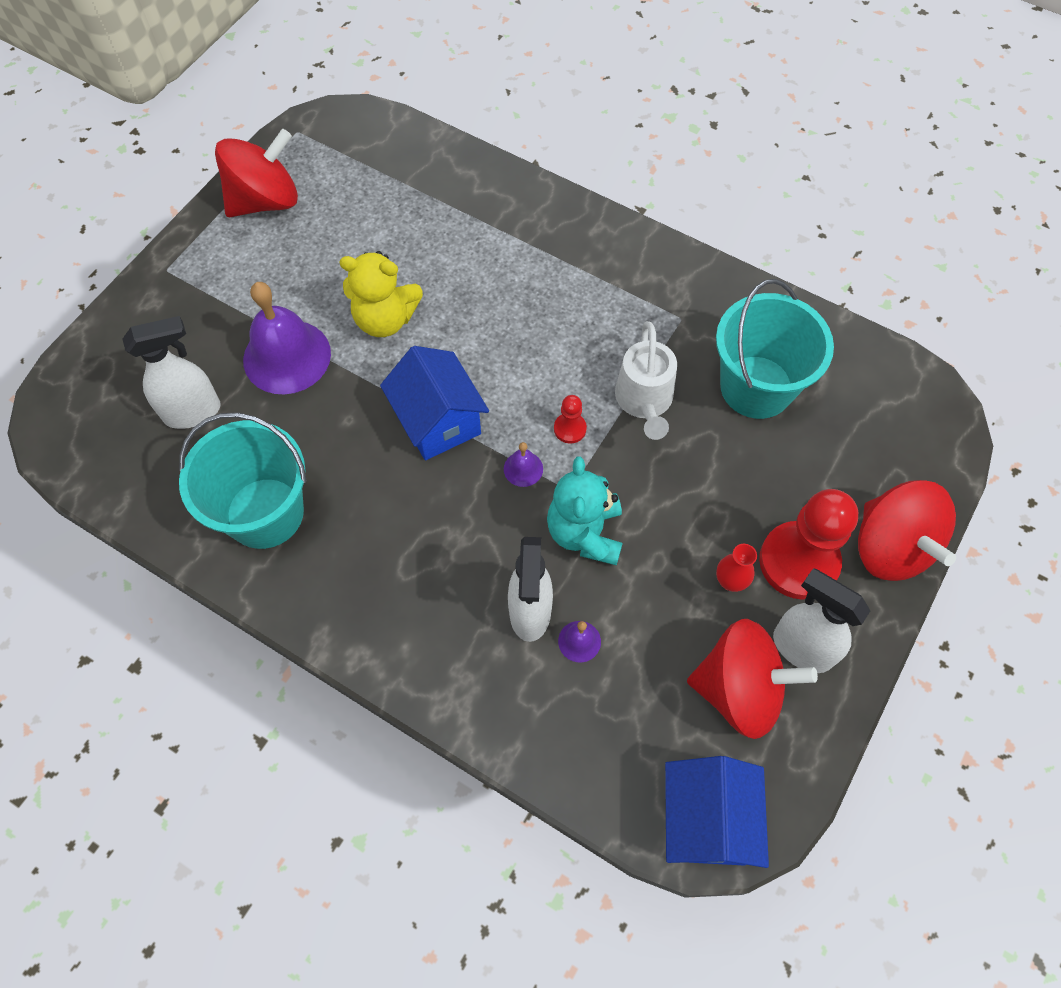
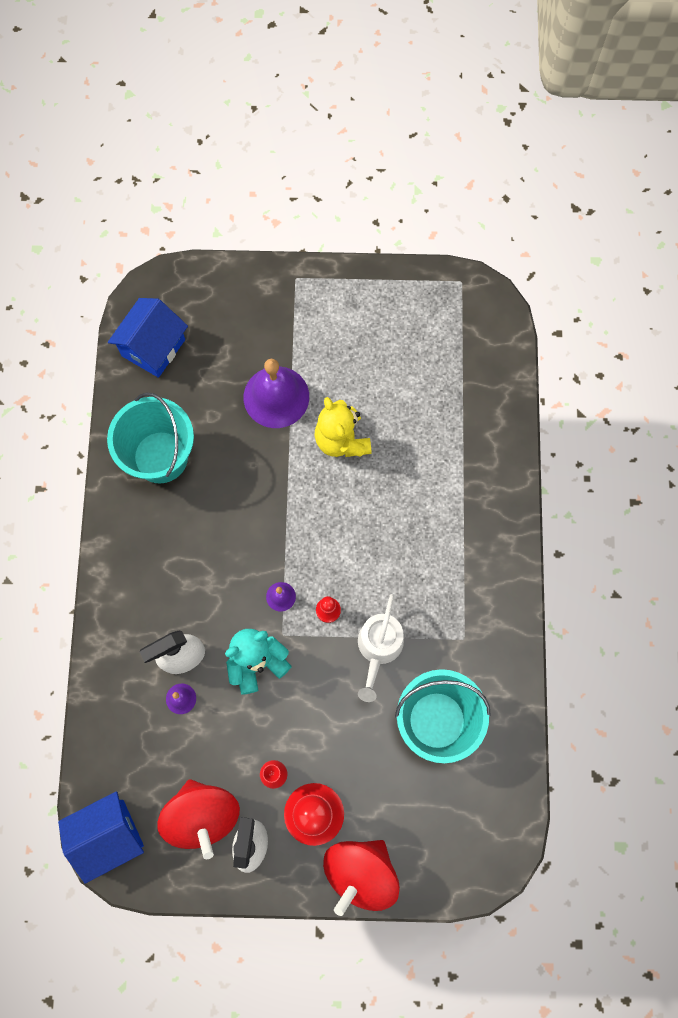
camera: 60 degrees right, 10 degrees up
(193, 412) = (203, 368): white spray bottle -> none
(265, 200) = (389, 301): red spinning top -> none
(438, 421) = (284, 522): blue house -> blue house (153, 347)
(644, 402) = (378, 649): white watering can -> white watering can turned 45 degrees counterclockwise

